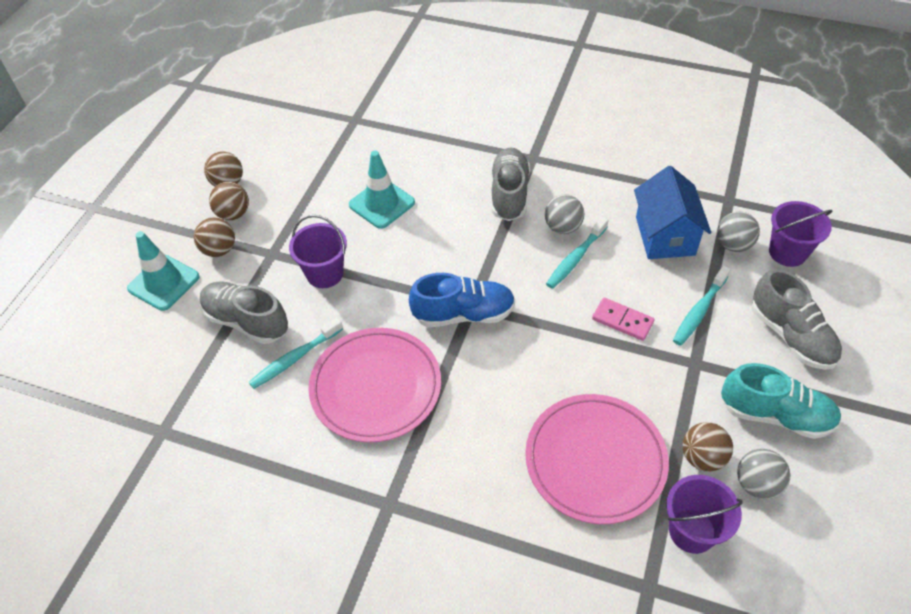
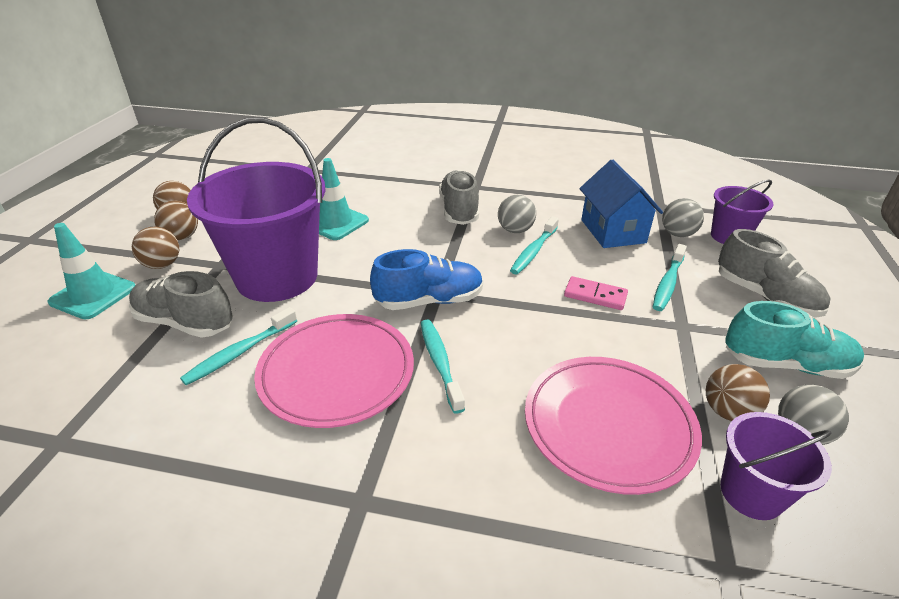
camera: 10 degrees left, 15 degrees down
(325, 273) = (277, 277): purple bucket -> purple bucket, size x2.02
(464, 385) = (440, 363): none -> turquoise toothbrush

